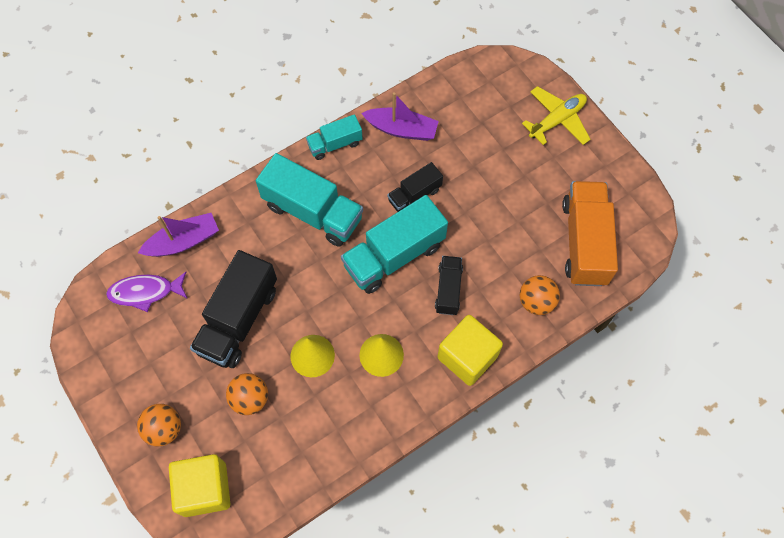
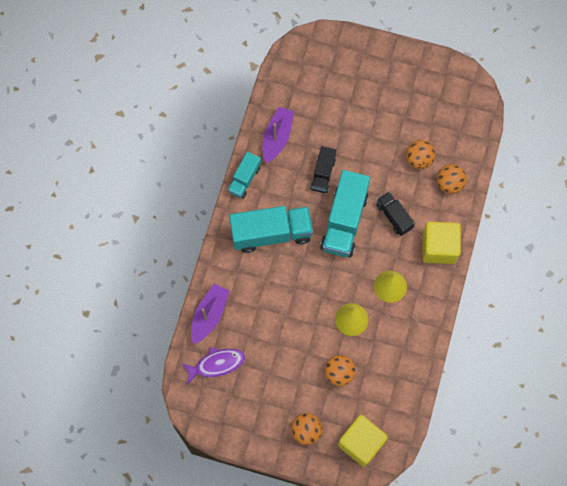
camera: 40 degrees left, 5 degrees up
(145, 292) = (216, 364): purple fish -> purple fish turned 150 degrees counterclockwise
(238, 320) = (289, 334): black truck -> none
(402, 129) = (277, 137): purple boat -> purple boat turned 45 degrees counterclockwise
(525, 254) = (418, 159): none -> orange ball
(557, 120) = (366, 58): yellow plane -> none
(584, 242) = (446, 125): orange truck -> none

